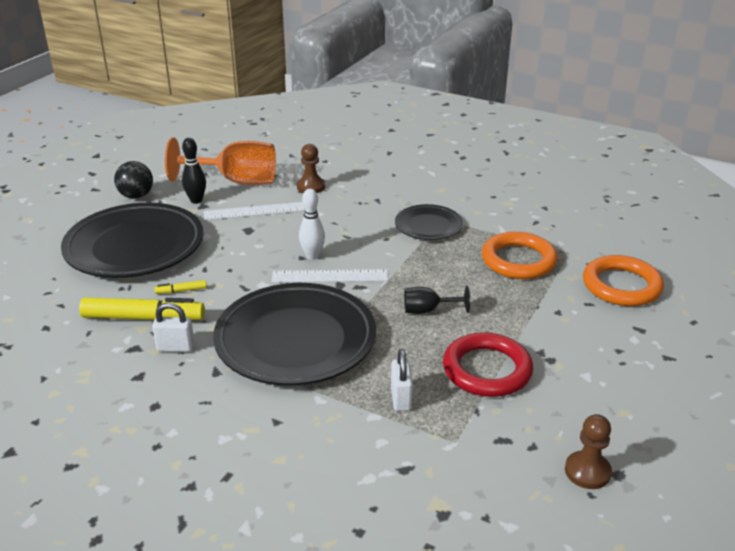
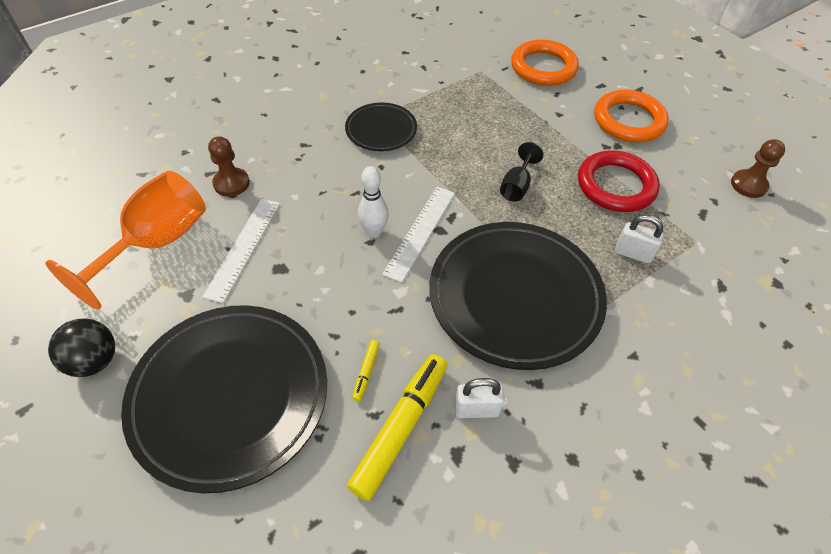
camera: 65 degrees left, 20 degrees up
(175, 347) = (476, 409): white padlock -> white padlock turned 60 degrees clockwise
(196, 200) = (168, 297): black bowling pin -> none
(518, 260) = (475, 102): orange ring -> orange ring (628, 120)

